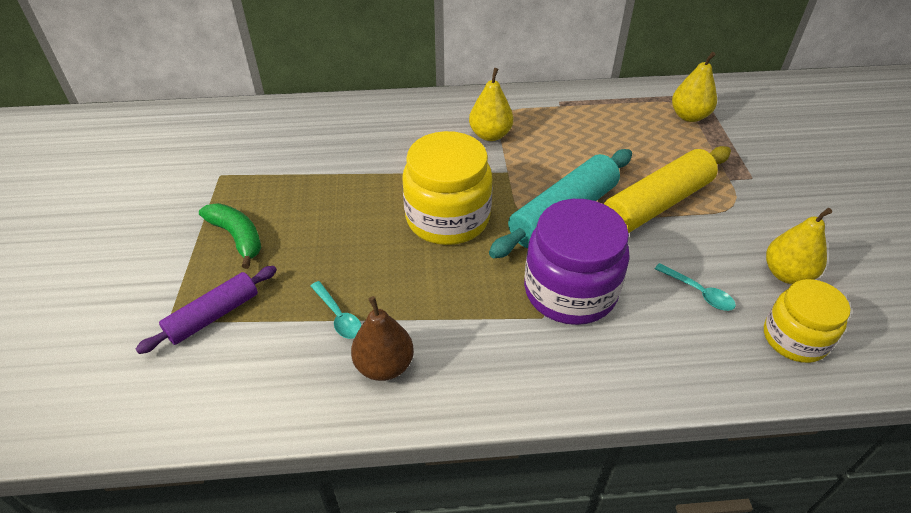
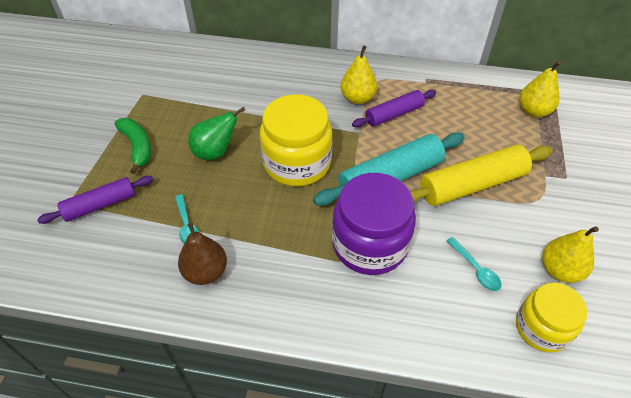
camera: 15 degrees right, 5 degrees up
(341, 225) = (215, 152): none -> green pear
(539, 145) = (394, 114): none -> purple rolling pin

